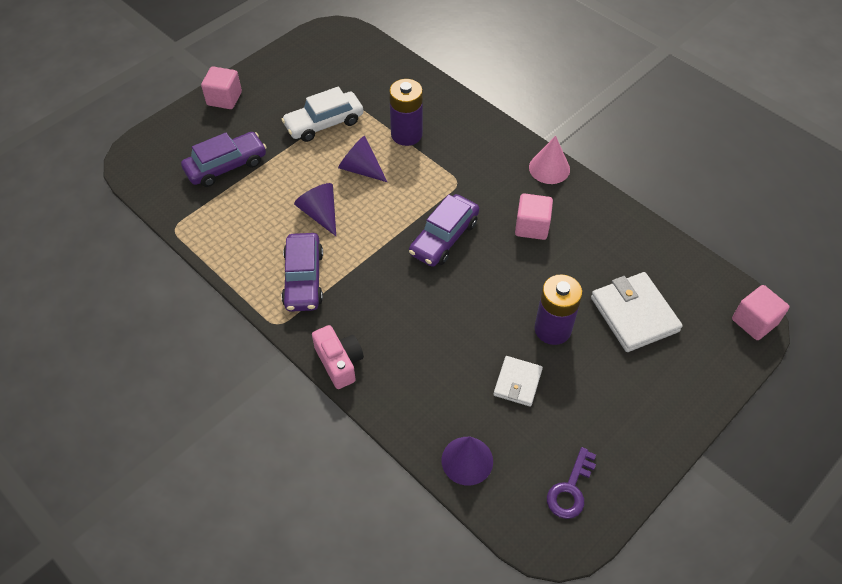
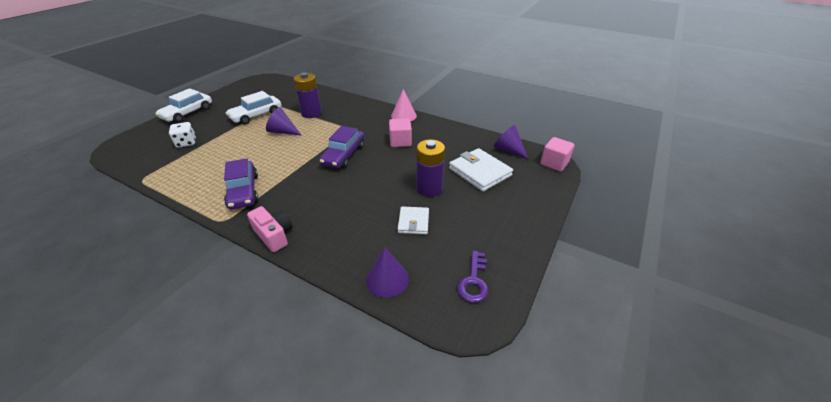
camera: 15 degrees left, 15 degrees down
(224, 98) = (187, 113): pink cube -> white car
(226, 166) = (186, 143): purple car -> white dice
(320, 214) = (255, 156): purple cone -> purple cone (508, 150)

